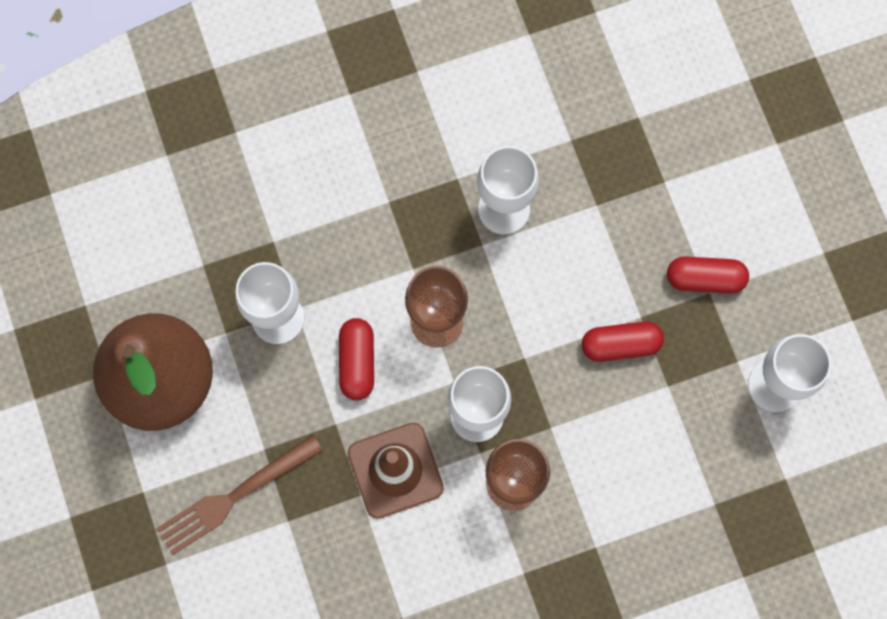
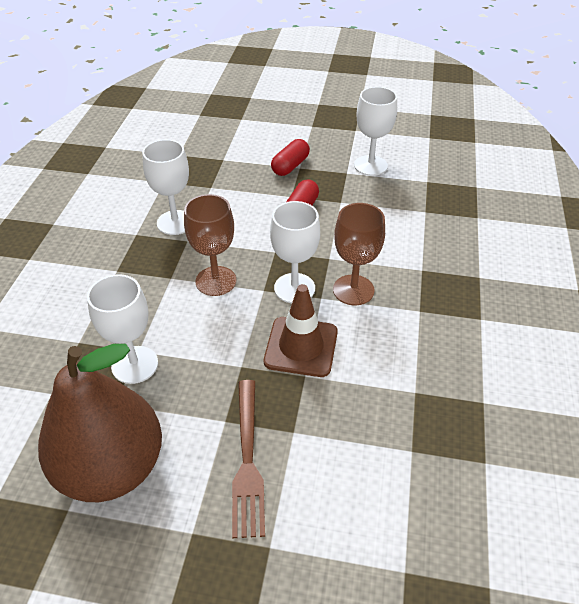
camera: 60 degrees left, 30 degrees down
(357, 362) = (207, 333): red capsule -> none

